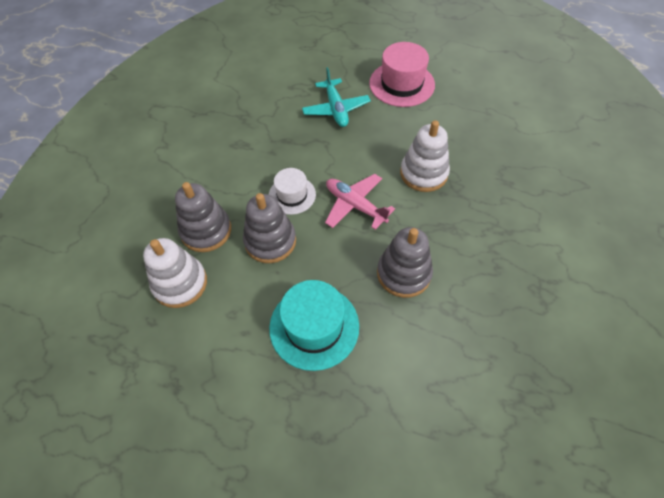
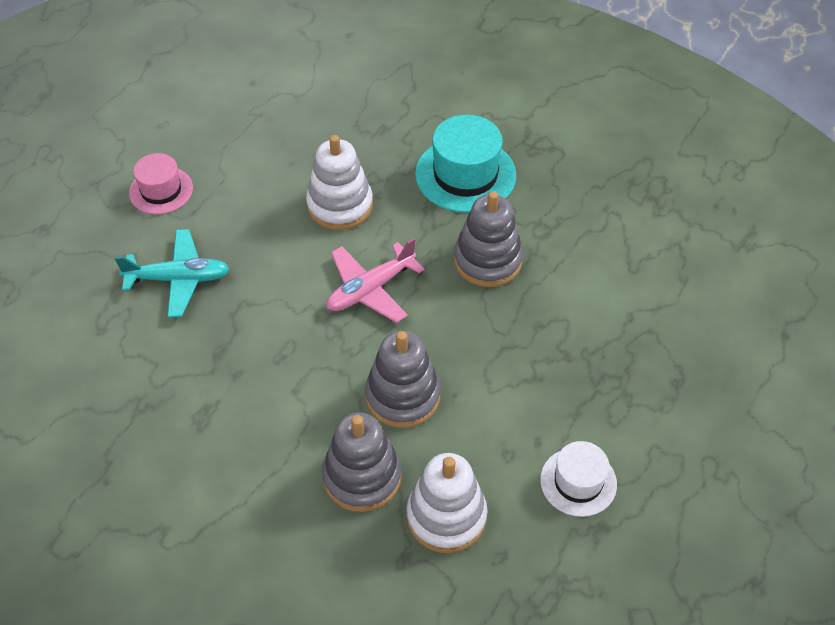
camera: 80 degrees left, 5 degrees down
(292, 195) = (329, 359): white hat -> white hat (578, 482)
(314, 326) = (542, 364): turquoise hat -> turquoise hat (465, 174)
(401, 84) = (161, 190): pink hat -> pink hat, size x0.62

